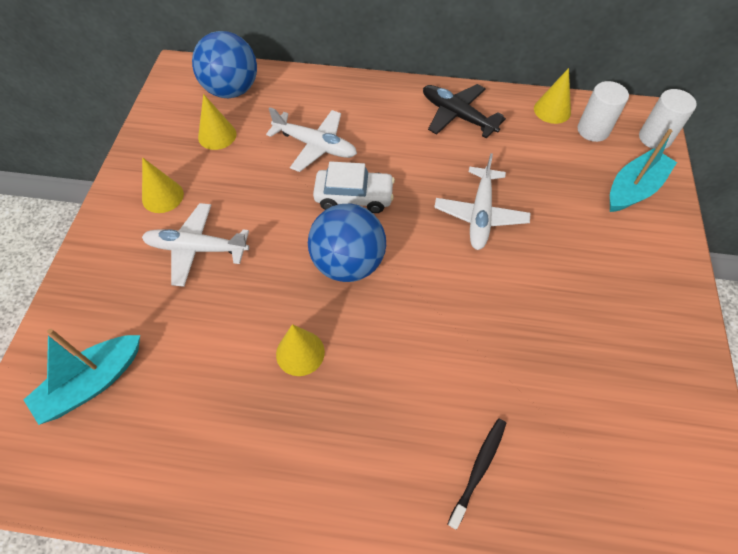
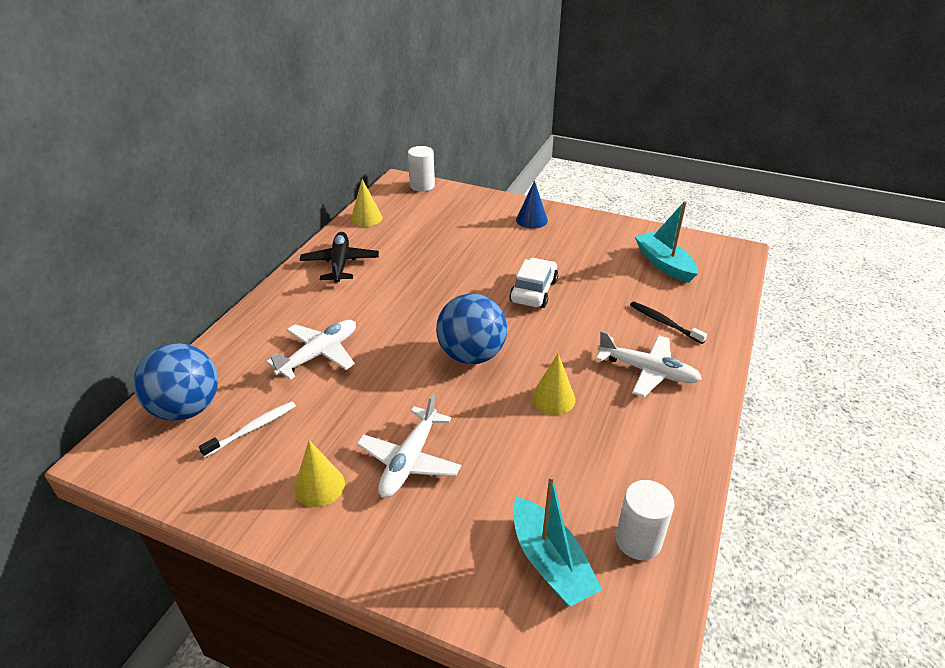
camera: 75 degrees left, 20 degrees down
(217, 135) = (253, 429): yellow cone -> white toothbrush
(354, 197) = (398, 339): white car -> white car (533, 291)
(457, 116) = (340, 263): black plane -> black plane turned 120 degrees clockwise
(480, 214) = (453, 275): white plane -> white plane (647, 371)
(593, 130) = (399, 207): white cylinder -> white cylinder (638, 540)
(633, 189) = (463, 206): turquoise boat -> turquoise boat (664, 264)
(645, 270) = (531, 220): none -> blue cone

